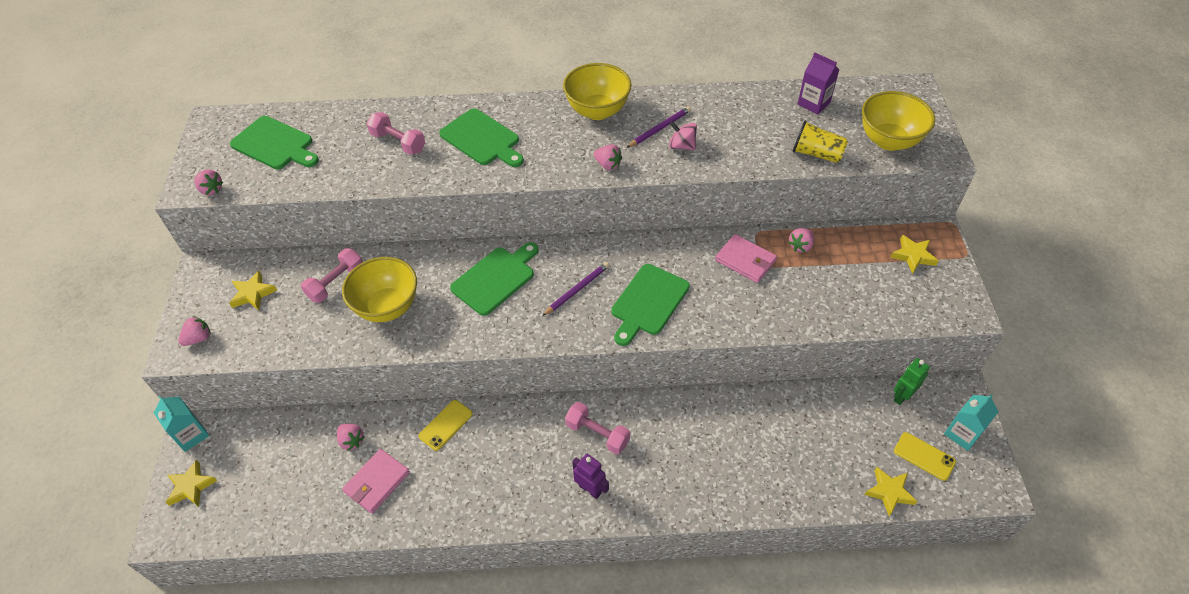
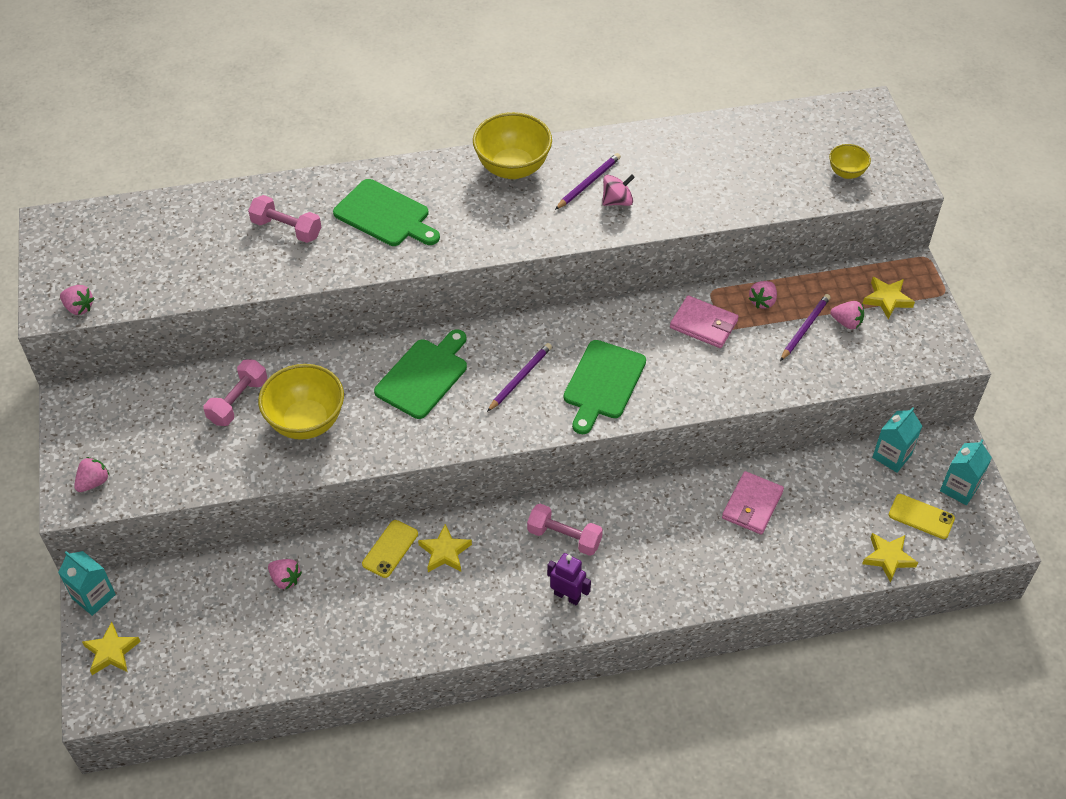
camera: 10 degrees left, 0 degrees up
(253, 294) = (142, 425): yellow star -> yellow star (445, 552)
(275, 144) = (138, 246): green cutting board -> none
(377, 482) = (326, 620): pink wallet -> pink wallet (752, 505)
(608, 165) = (537, 232): pink strawberry -> pink strawberry (846, 322)
(682, 146) = (617, 201): pink spinning top -> pink spinning top turned 135 degrees clockwise
(813, 103) = (758, 135): purple carton -> none
(816, 154) = (769, 196): yellow cup -> none
(835, 273) = (804, 328): none -> purple pencil
(888, 141) = (846, 173): yellow bowl -> yellow bowl, size x0.52
(902, 396) = (892, 456): green robot -> turquoise carton

